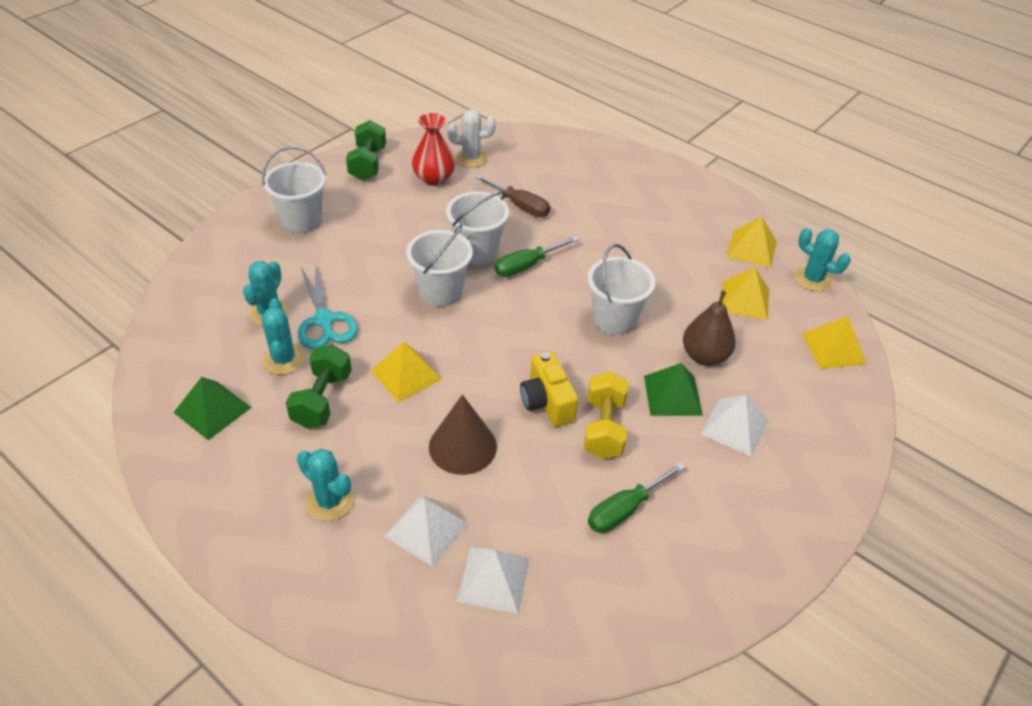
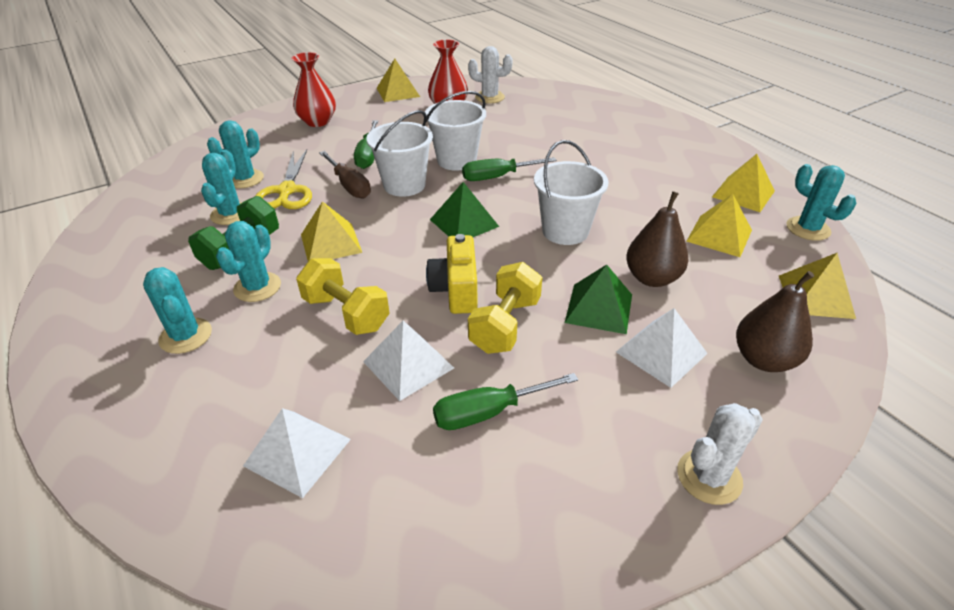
camera: 20 degrees right, 5 degrees down
(212, 410) = (143, 241): green pyramid -> green pyramid (464, 223)
(301, 220) = (317, 121): white bucket -> red vase
(324, 320) = (286, 191): turquoise scissors -> yellow scissors
(364, 437) = (257, 287): none -> turquoise cactus
(368, 164) = (398, 92): green dumbbell -> yellow pyramid
(383, 259) = (368, 155): none -> green screwdriver
(426, 529) = (259, 383): white pyramid -> white pyramid (408, 364)
(462, 446) = (346, 313): brown cone -> yellow dumbbell
(519, 206) = (515, 133): brown screwdriver -> brown screwdriver (349, 185)
(798, 521) = (709, 477): none -> white cactus
(810, 416) = (764, 359): none -> brown pear

